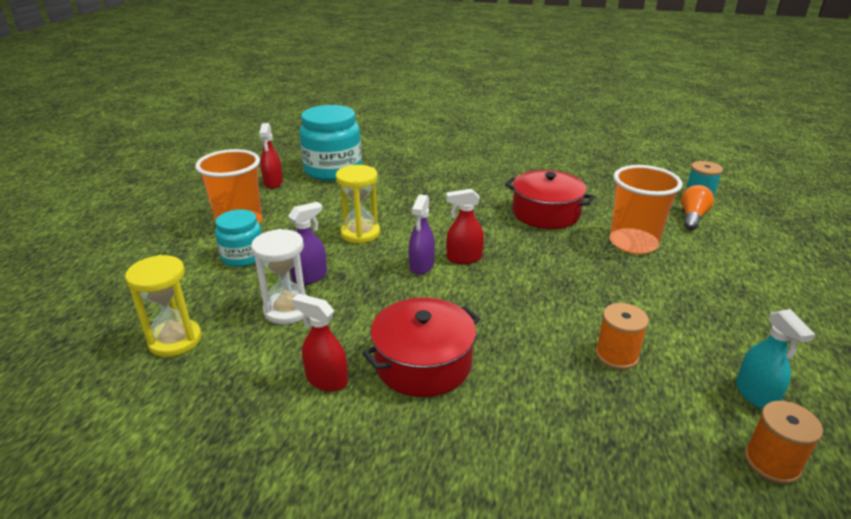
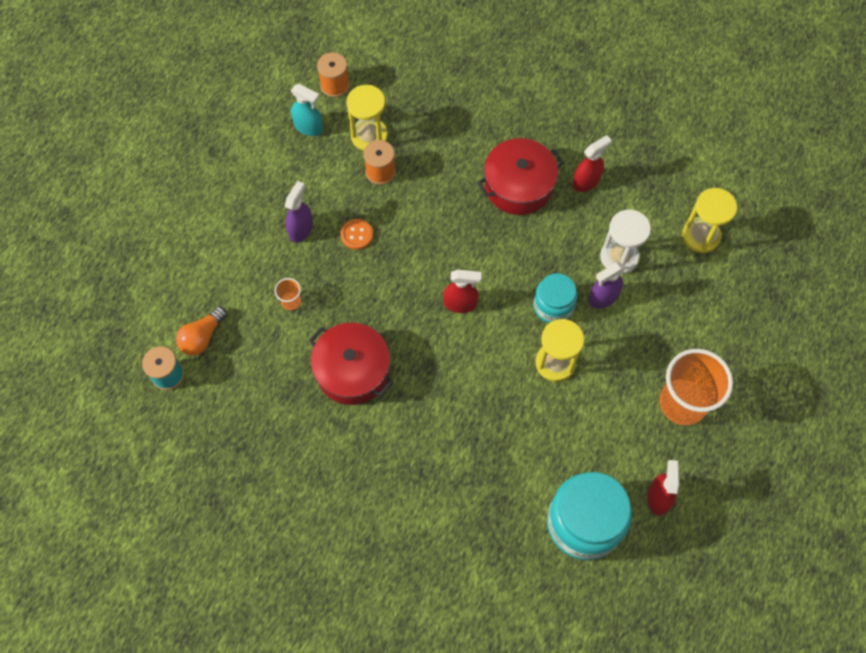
camera: 170 degrees left, 35 degrees up
(243, 256) = (668, 340): turquoise jar -> turquoise jar (553, 306)
(326, 380) = (586, 181): red spray bottle -> red spray bottle turned 75 degrees counterclockwise
(421, 266) = (501, 298): purple spray bottle -> purple spray bottle (301, 229)
(604, 294) = (356, 235): none -> orange button
(633, 243) = (291, 301): orange cup -> orange cup, size x0.43
(661, 395) = (369, 136): none -> yellow hourglass
(756, 395) = (308, 127): turquoise spray bottle -> turquoise spray bottle turned 120 degrees clockwise

